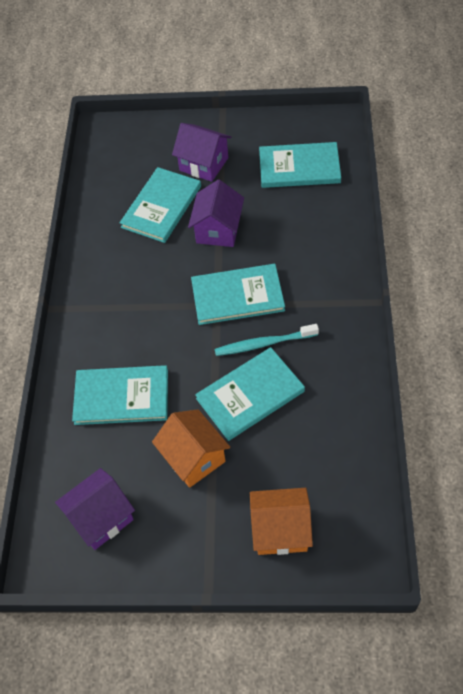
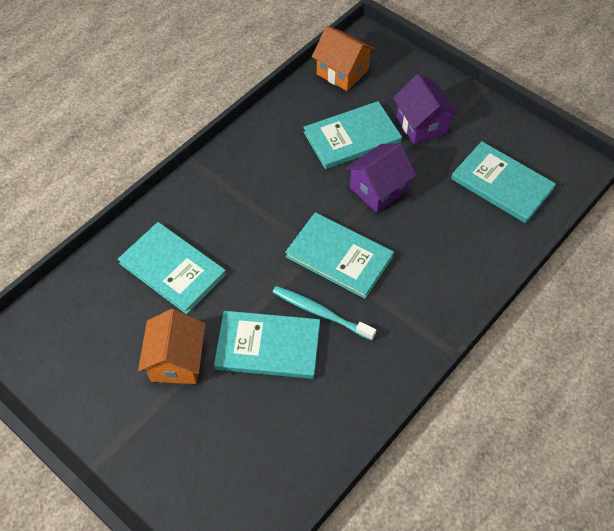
camera: 35 degrees right, 0 degrees up
(101, 518) = (68, 350): purple house -> none
(280, 530) = (182, 475): orange house -> orange house (342, 72)

